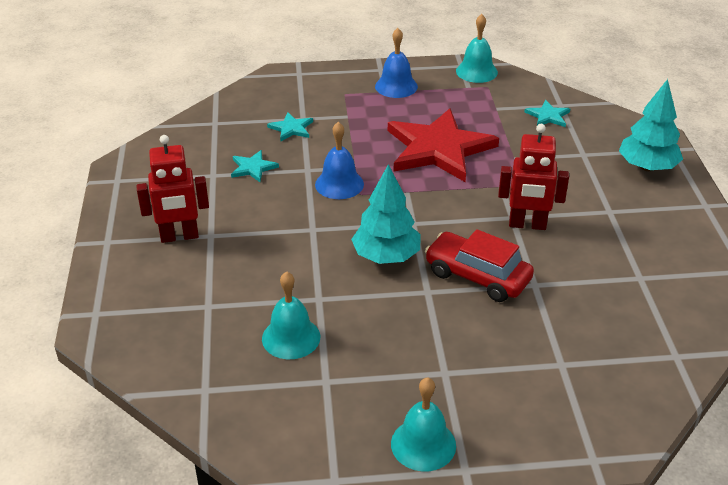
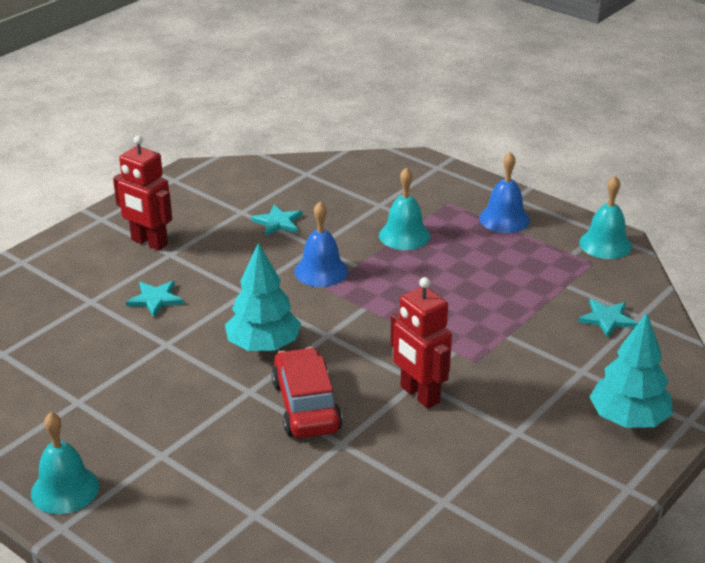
camera: 45 degrees right, 5 degrees down
(291, 128) = (356, 208): turquoise star -> turquoise star (155, 299)
(291, 337) = (104, 357): turquoise bell -> turquoise bell (404, 235)
(438, 148) = (451, 289): red star -> none

